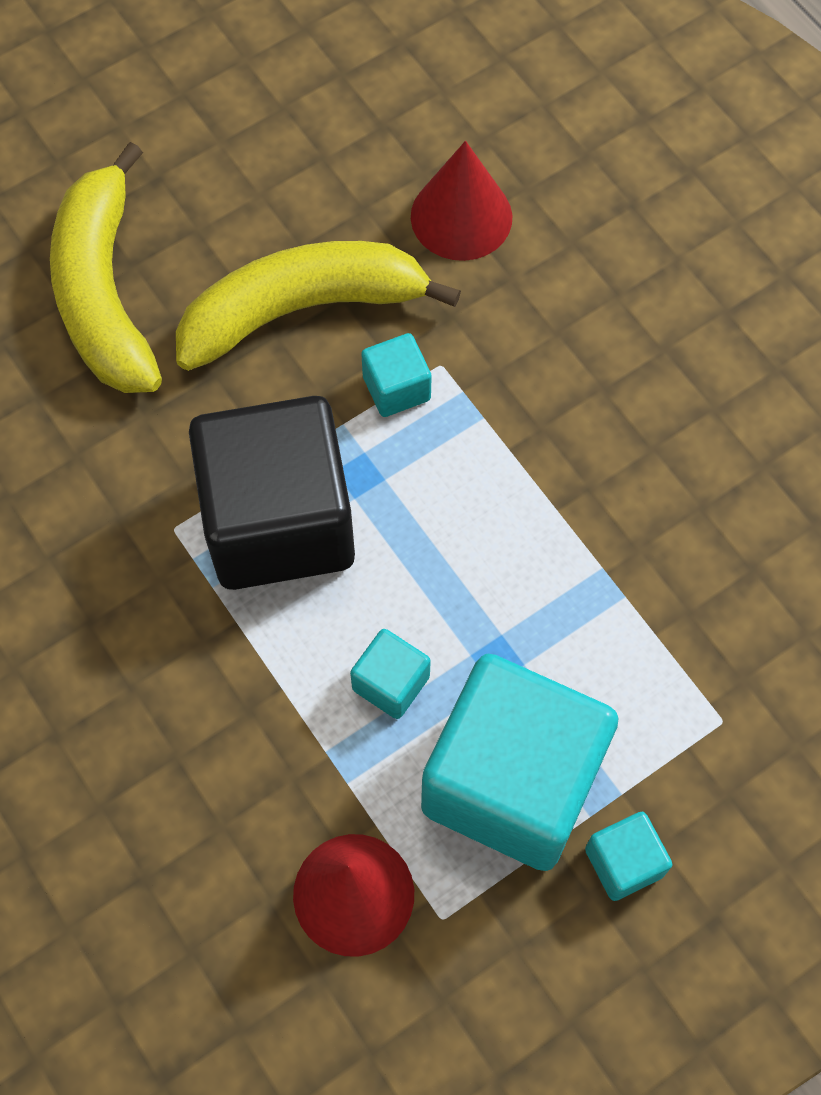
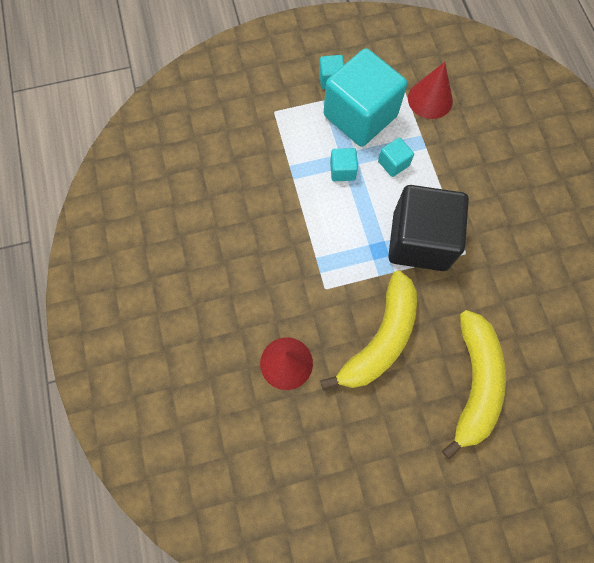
camera: 160 degrees left, 5 degrees up
(302, 310) = (380, 338): yellow banana -> yellow banana turned 60 degrees counterclockwise
(396, 388) = (349, 284): turquoise cube -> turquoise cube (342, 171)

